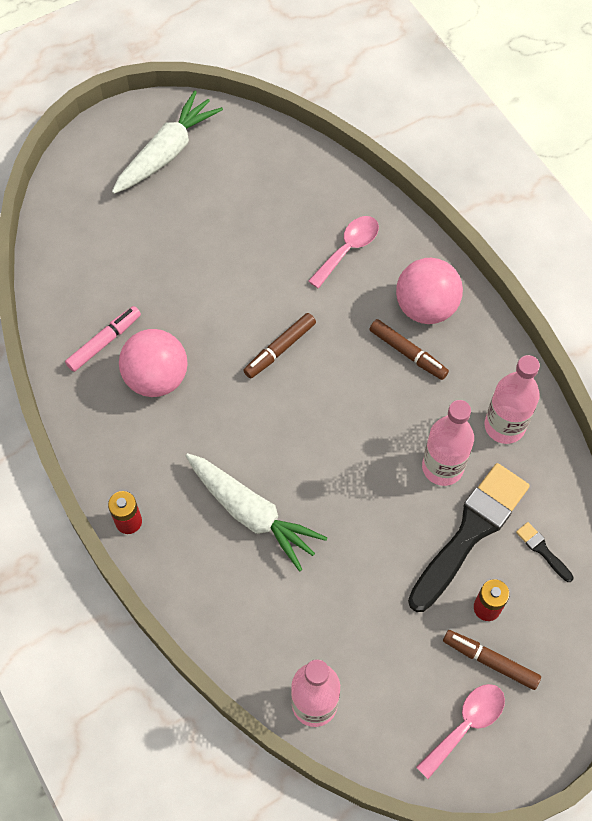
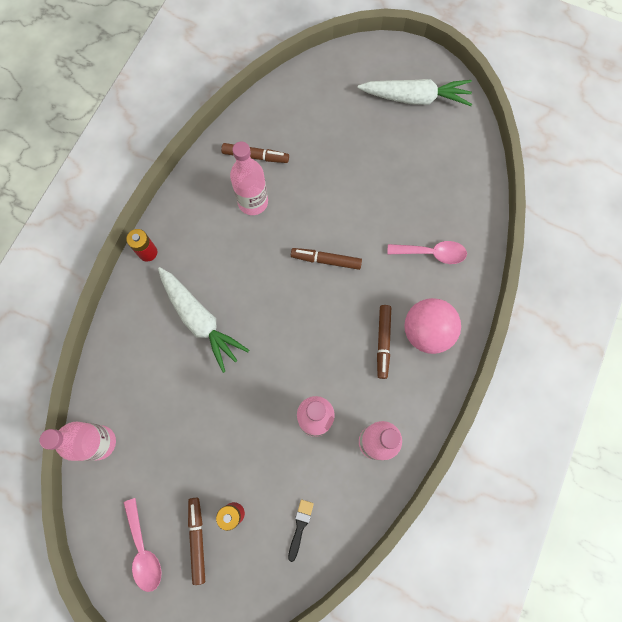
camera: 55 degrees right, 10 degrees up
(104, 342) = (255, 156): pink marker -> brown marker
(156, 378) = (253, 202): pink ball -> pink bottle
(252, 514) = (200, 321): white carrot -> white carrot turned 45 degrees counterclockwise
(466, 725) = (144, 550): pink spoon -> pink spoon turned 60 degrees clockwise
(470, 532) = (280, 468): black brush -> none

